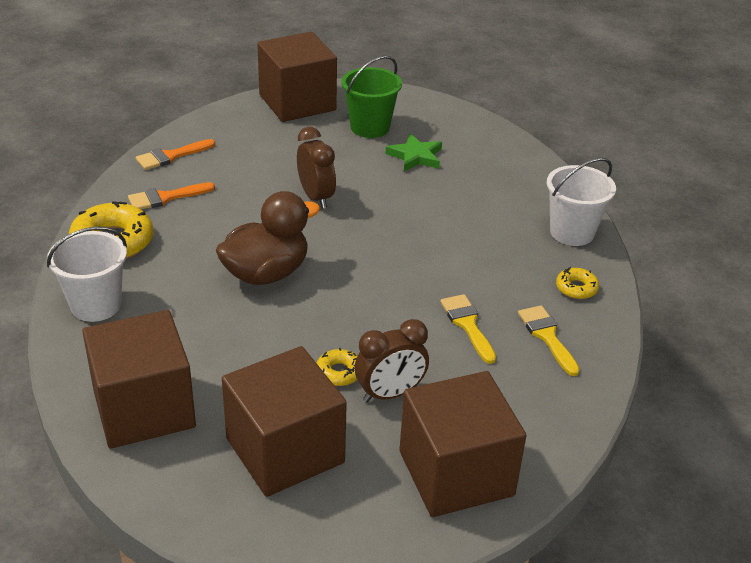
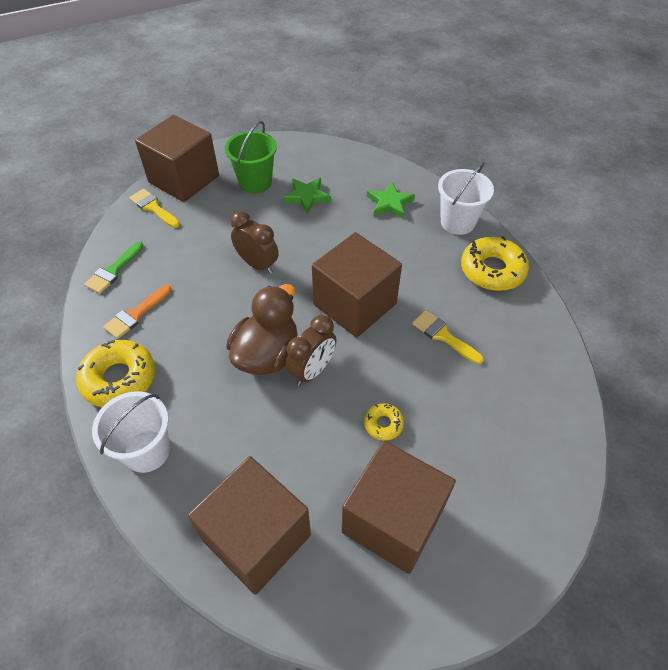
camera: 25 degrees left, 15 degrees up
(171, 156) = (113, 270): orange brush -> green brush
(390, 393) = (432, 425): brown clock -> brown clock (312, 370)
(456, 473) = (524, 475): brown cube -> brown cube (355, 304)
(505, 190) = (389, 203): none -> green star
(547, 336) = (501, 321): yellow brush -> yellow brush (153, 207)
(576, 288) = (492, 270): yellow donut -> yellow donut, size x1.98

